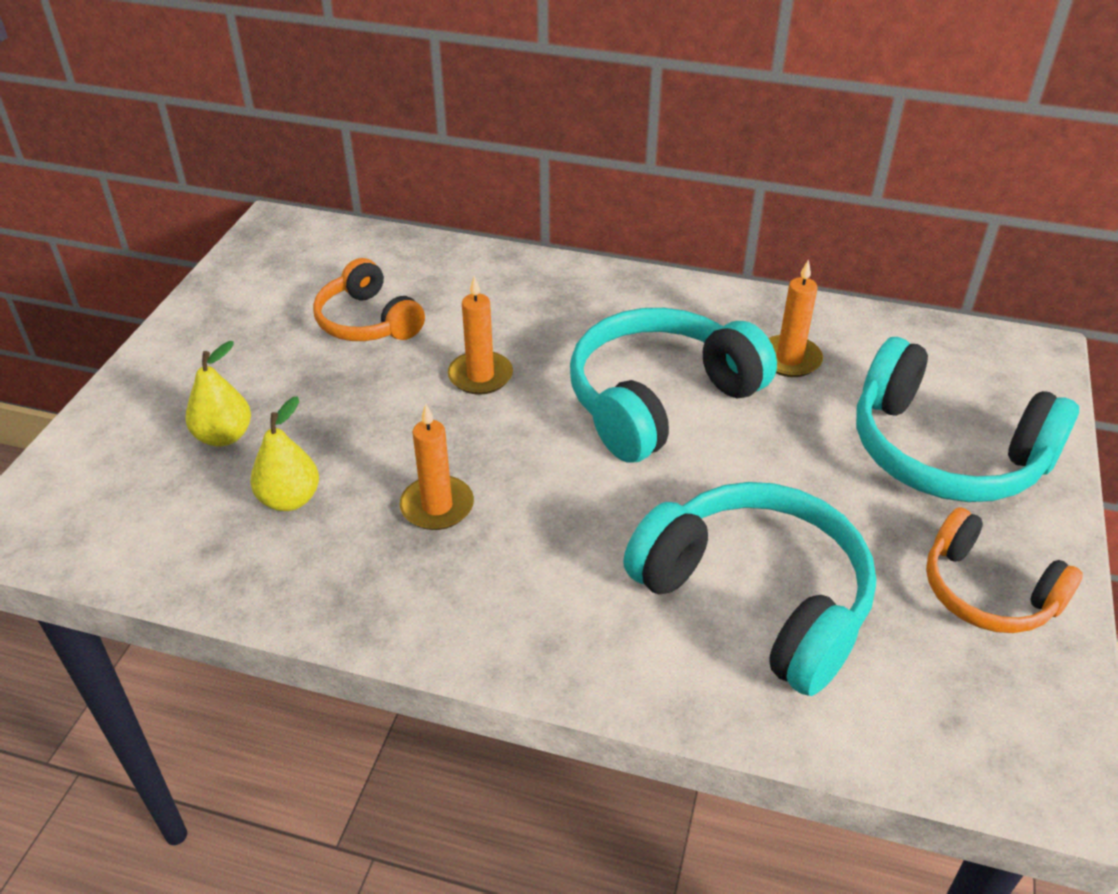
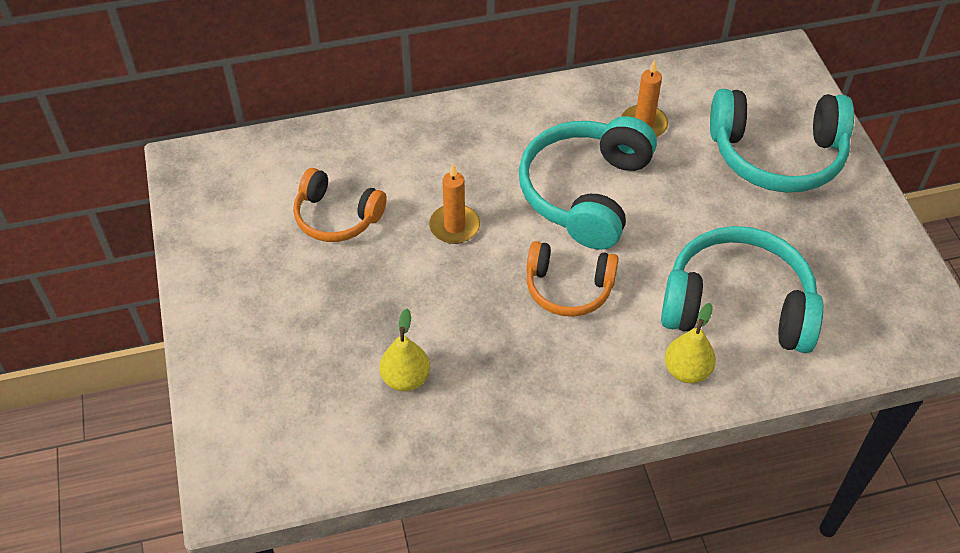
camera: 30 degrees left, 10 degrees up
(224, 436) = (316, 355): yellow pear -> yellow pear (686, 370)
(437, 506) = (506, 336): orange candle -> none
(987, 591) = (854, 240): orange headphones -> orange headphones (568, 288)

